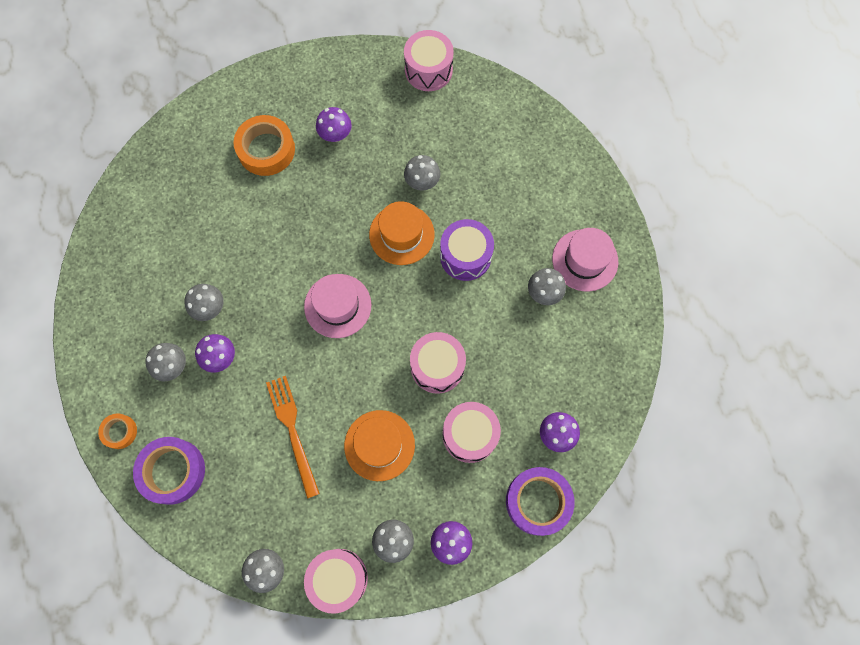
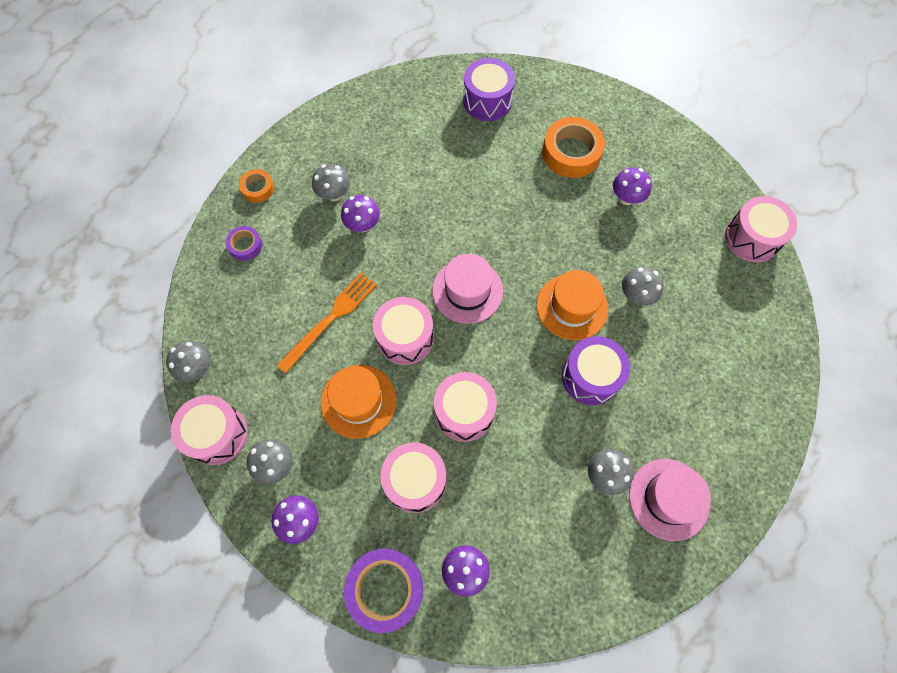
camera: 60 degrees right, 5 degrees down
(168, 184) = (487, 101): none -> purple drum
(172, 471) = (245, 245): purple tape -> purple tape, size x0.54
(209, 308) = (401, 192): grey mushroom -> none
(347, 378) = (405, 337): none -> pink drum

